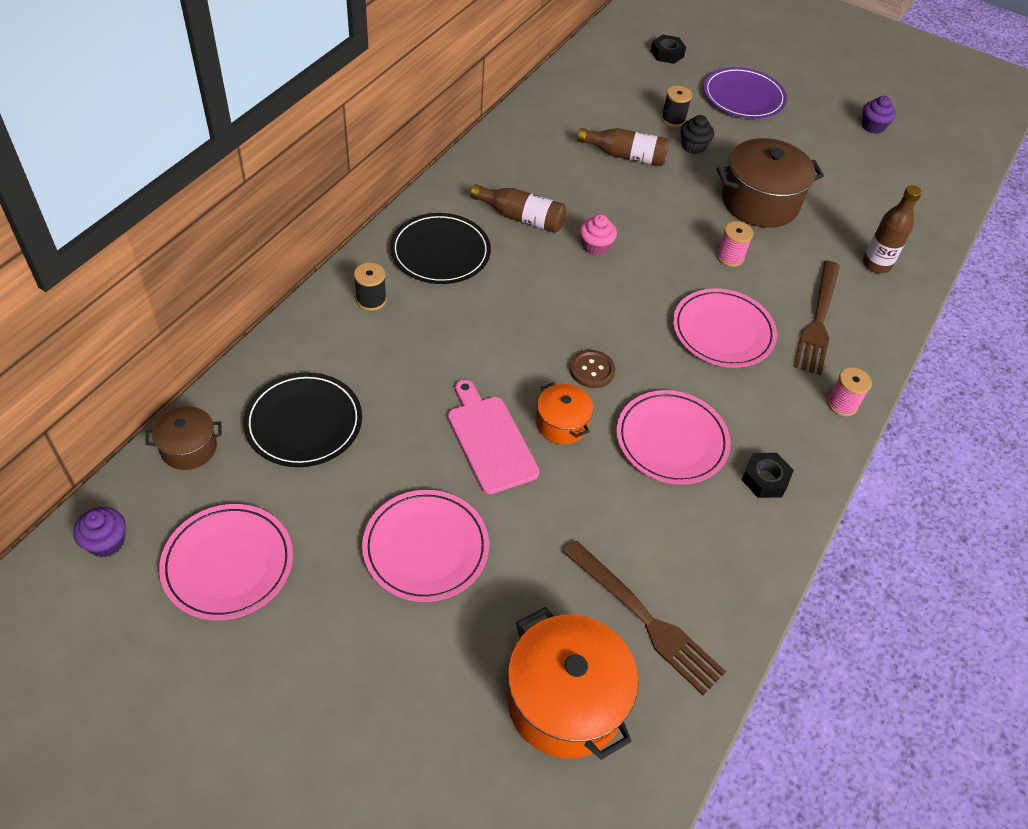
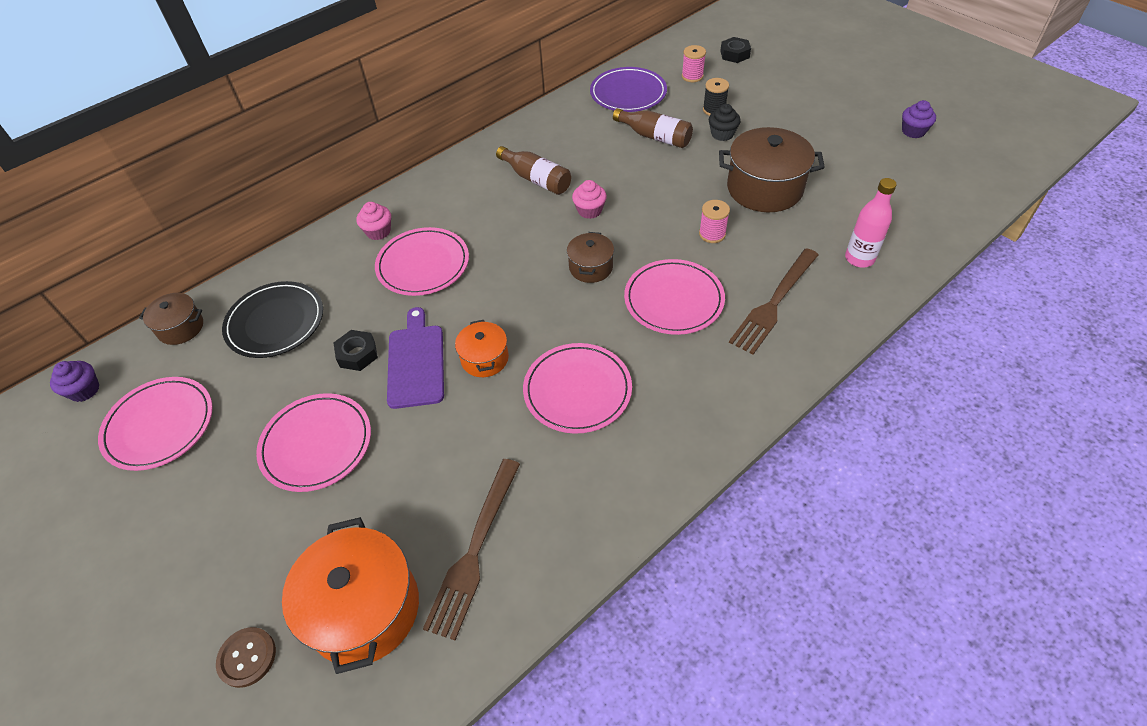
camera: 25 degrees right, 0 degrees up
(371, 300) = (378, 231): black spool -> pink cupcake
(440, 252) = (454, 200): black plate -> none
(442, 331) = (423, 264): none -> pink plate
(490, 440) = (416, 362): pink cutting board -> purple cutting board
(592, 370) = (534, 316): brown button -> brown button (247, 657)
(625, 309) = (591, 267): none -> brown pot
(647, 620) = (474, 552): brown fork -> brown fork turned 45 degrees clockwise
(743, 97) = (791, 95): purple plate -> purple plate (628, 93)
(765, 479) = (651, 443): black nut -> black nut (357, 354)
(842, 404) = (763, 385): pink spool -> pink spool (692, 76)
(876, 264) = (859, 258): brown bottle -> pink bottle

